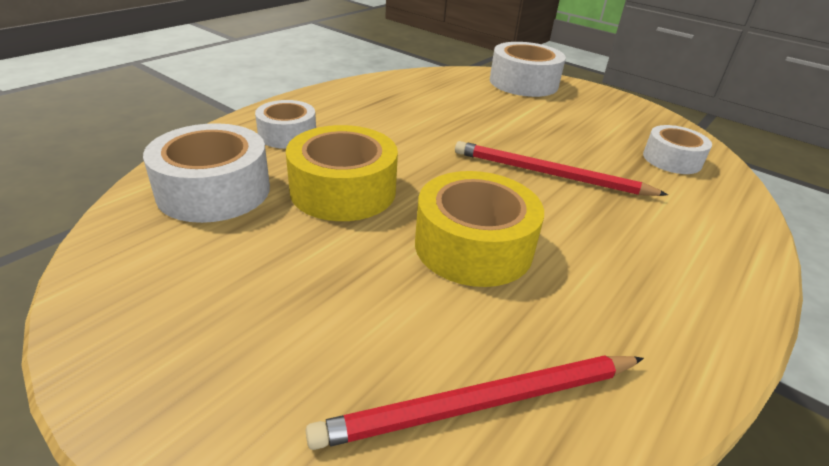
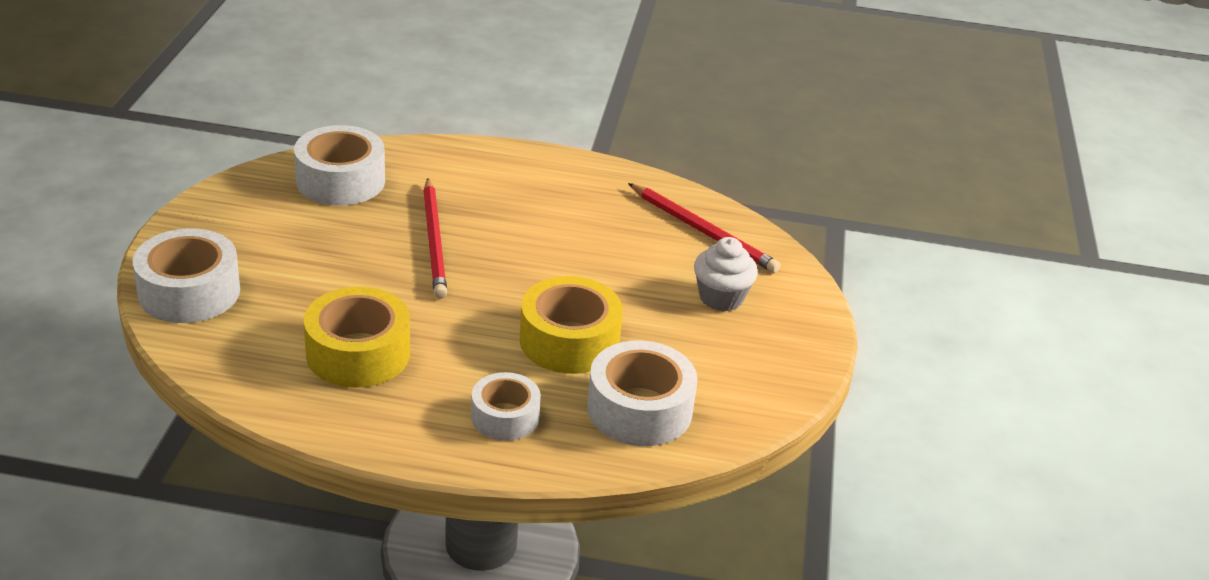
camera: 120 degrees left, 0 degrees up
(309, 334) = (721, 298): none -> white cupcake
(473, 246) = (579, 259): yellow tape -> yellow tape (358, 353)
(672, 159) = (340, 181): white tape -> white tape, size x1.58

